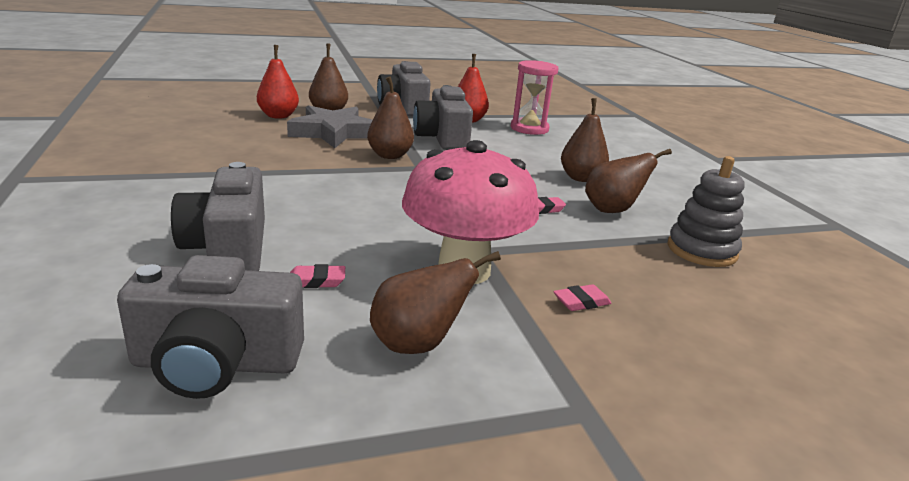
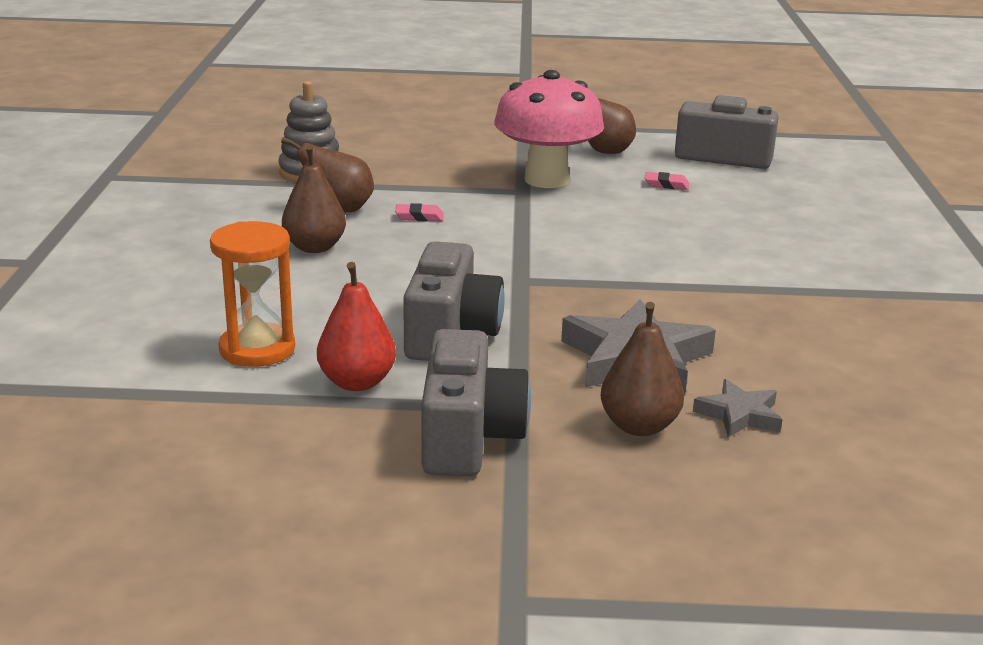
camera: 160 degrees left, 0 degrees up
(228, 248) = (741, 210): grey camera -> none
(278, 116) = (739, 415): red pear -> grey star
(390, 155) = (557, 302): brown pear -> none
(529, 129) = (257, 349): pink hourglass -> orange hourglass
(581, 302) = (471, 157): pink eraser -> none

